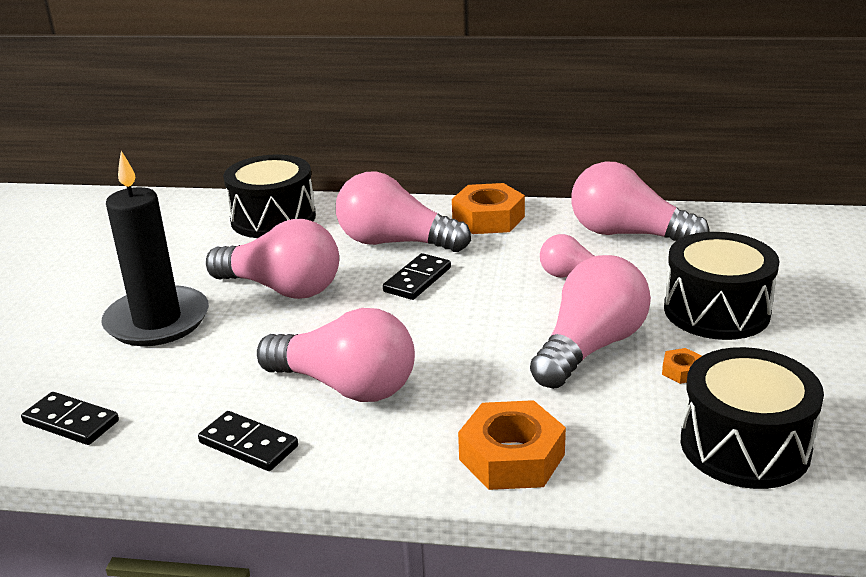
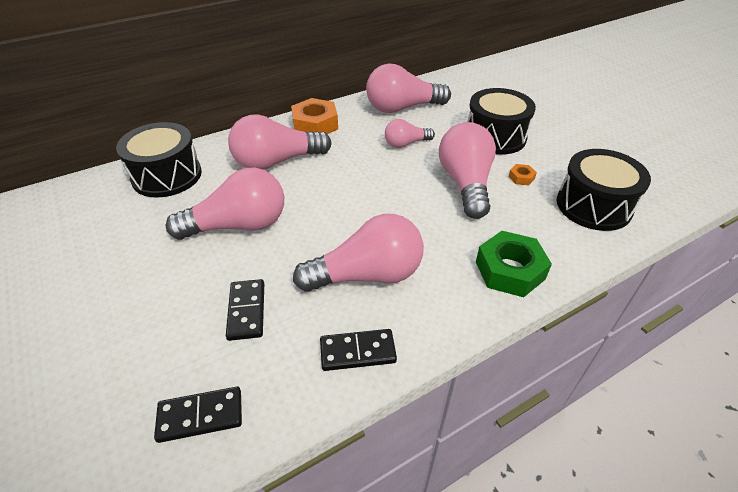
camera: 40 degrees left, 15 degrees up
(157, 321) = (170, 294): black candle -> none
(417, 280) = (322, 181): black domino -> black domino (247, 311)
(512, 457) = (510, 270): orange nut -> green nut

